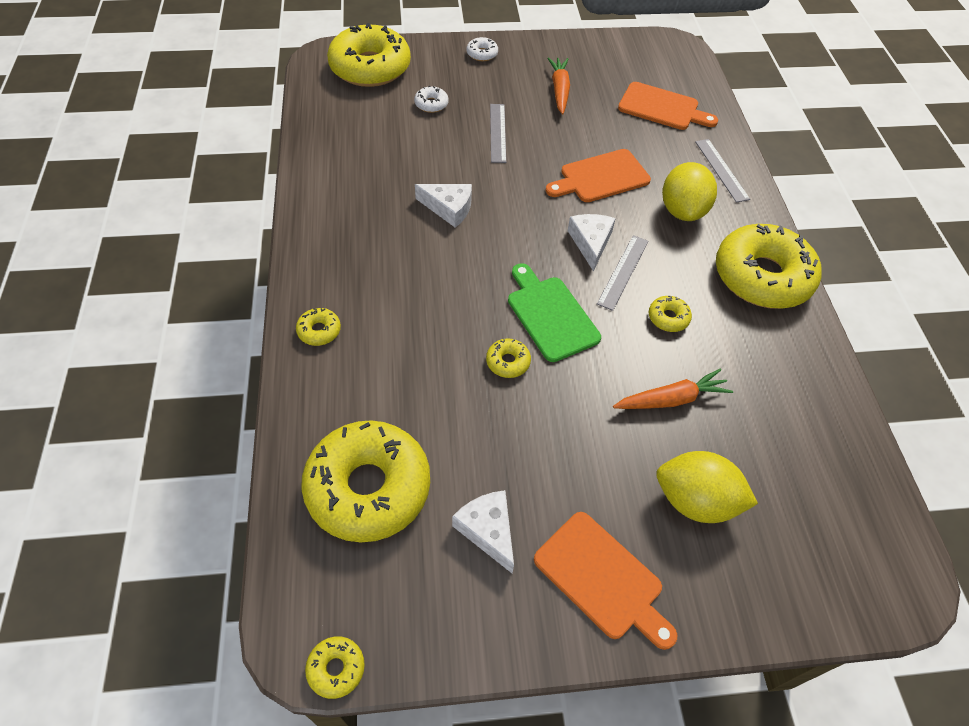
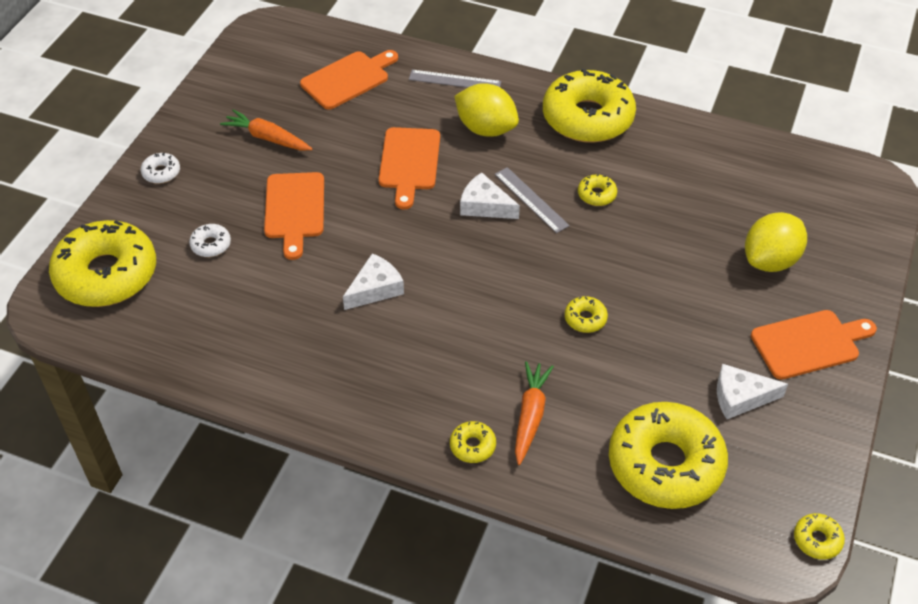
camera: 60 degrees left, 5 degrees down
(498, 132) = (294, 210): grey ruler -> orange cutting board
(550, 315) = (550, 268): green cutting board -> none
(671, 399) = (676, 231): orange carrot -> orange carrot (530, 416)

